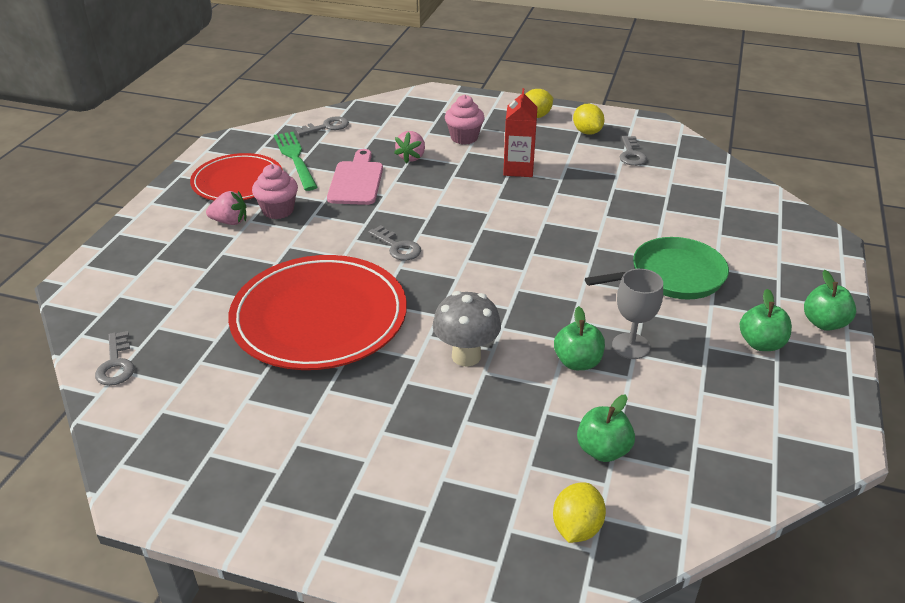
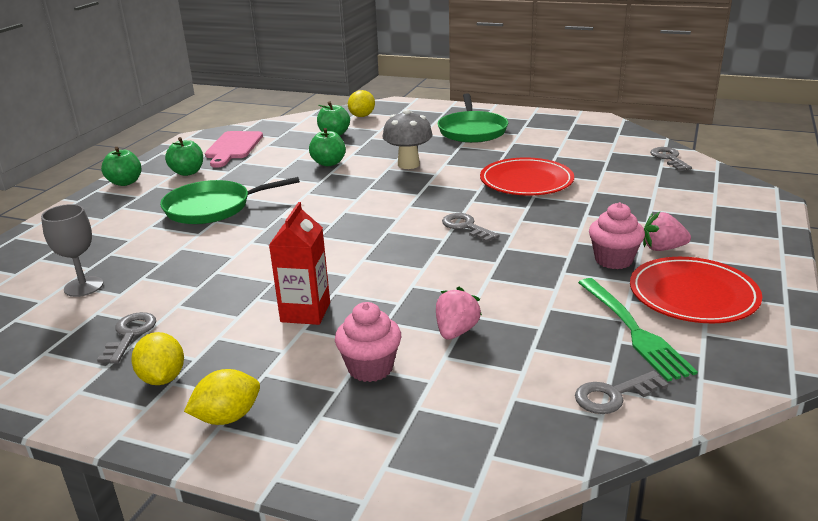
camera: 175 degrees left, 10 degrees down
(319, 317) = (526, 181): red plate -> red plate, size x0.64
(356, 181) = (529, 296): pink cutting board -> pink cutting board (233, 147)
(370, 456) = (472, 130): none -> green pan
(631, 346) = (284, 170): grey goblet -> grey goblet (83, 286)

